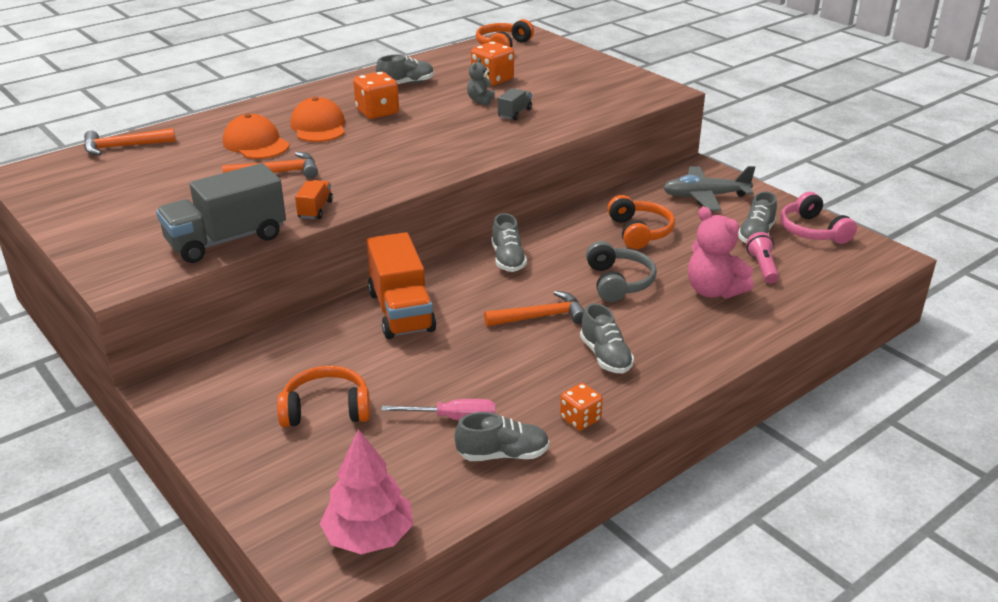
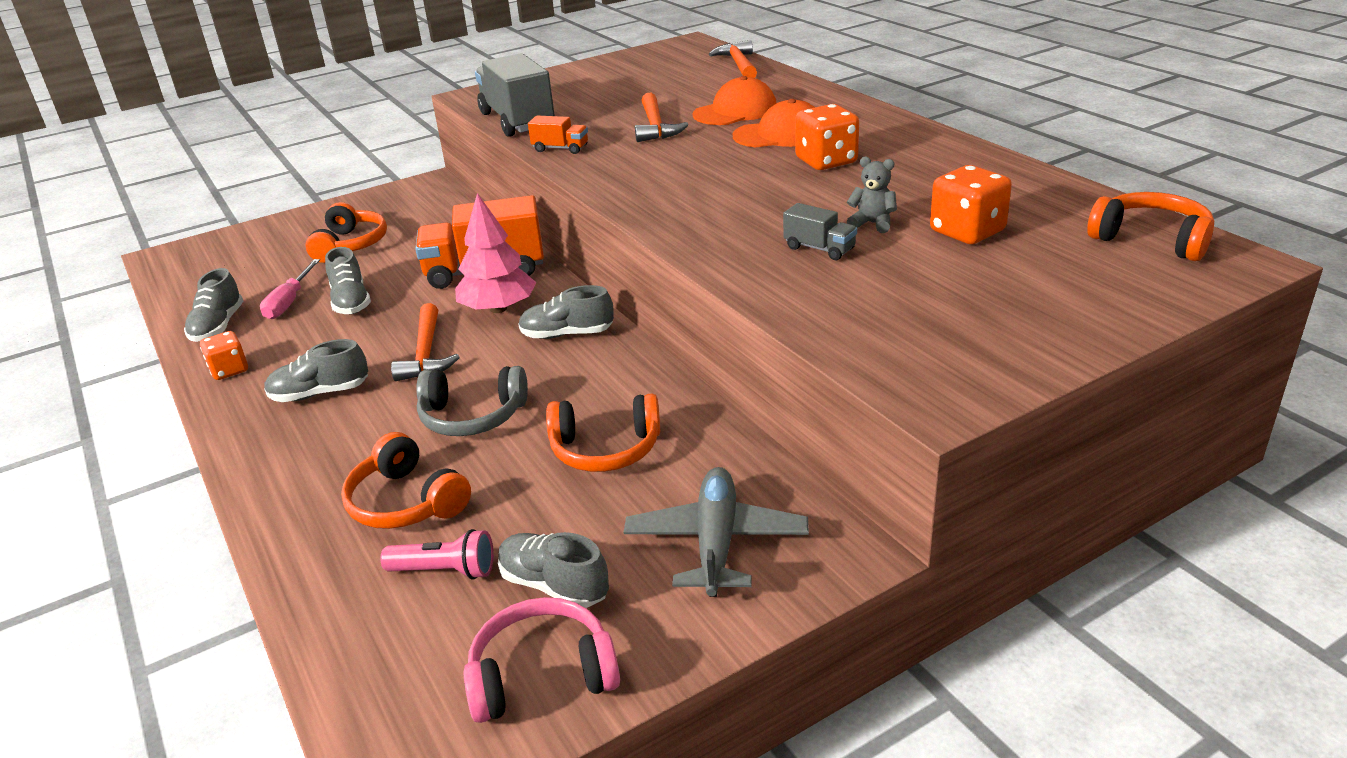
camera: 100 degrees right, 0 degrees up
(369, 536) = (182, 270): pink tree -> pink tree (498, 309)
(406, 84) = (935, 173): grey shoe -> grey shoe (351, 302)
(713, 291) = (406, 502): pink teddy bear -> orange headphones

